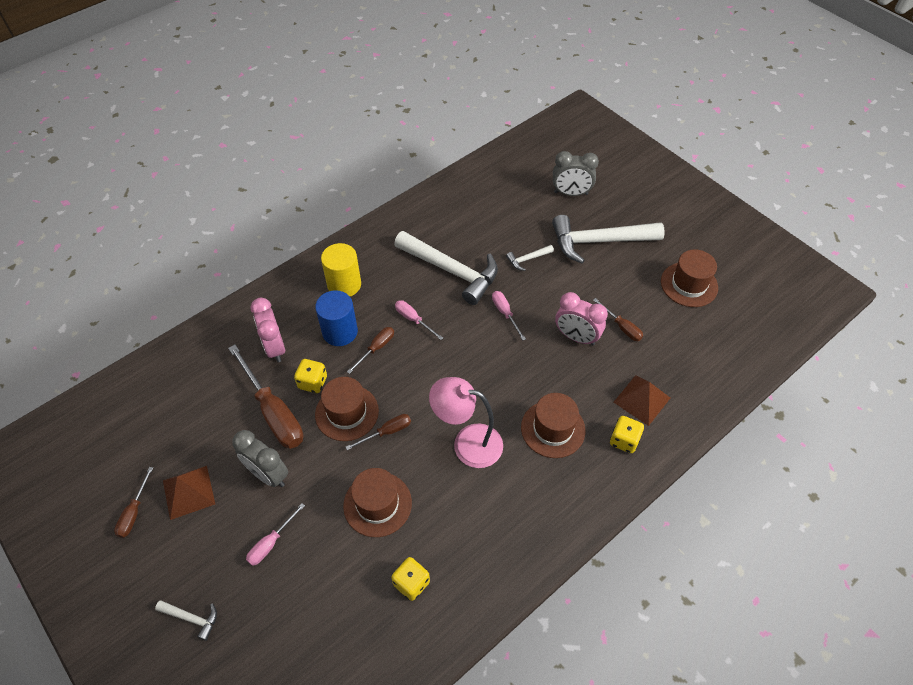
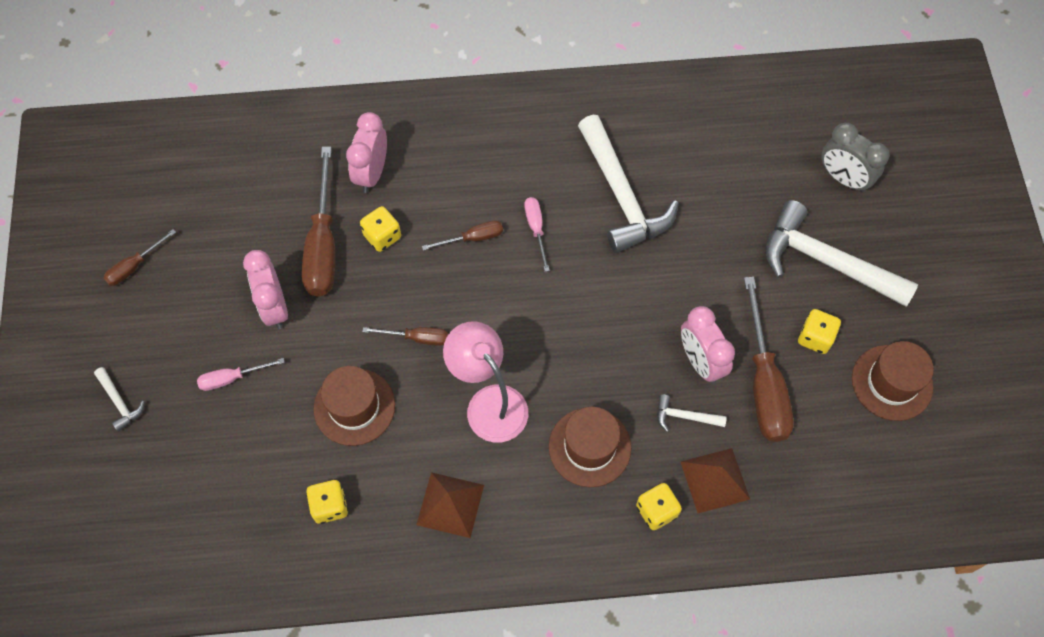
camera: 35 degrees right, 10 degrees up
(188, 492) = (193, 277): brown pyramid -> brown pyramid (450, 504)
(268, 474) = (274, 307): grey clock -> pink clock
(340, 332) = (449, 195): blue cylinder -> none
(344, 284) = (492, 142): yellow cylinder -> none
(347, 412) = (392, 291): brown hat -> none
(505, 313) = (642, 283): pink screwdriver -> none
(527, 259) = (721, 233): white hammer -> white hammer (685, 416)
(621, 327) = (763, 383): brown screwdriver -> brown screwdriver, size x2.00
(628, 285) = (815, 338): none -> yellow dice

